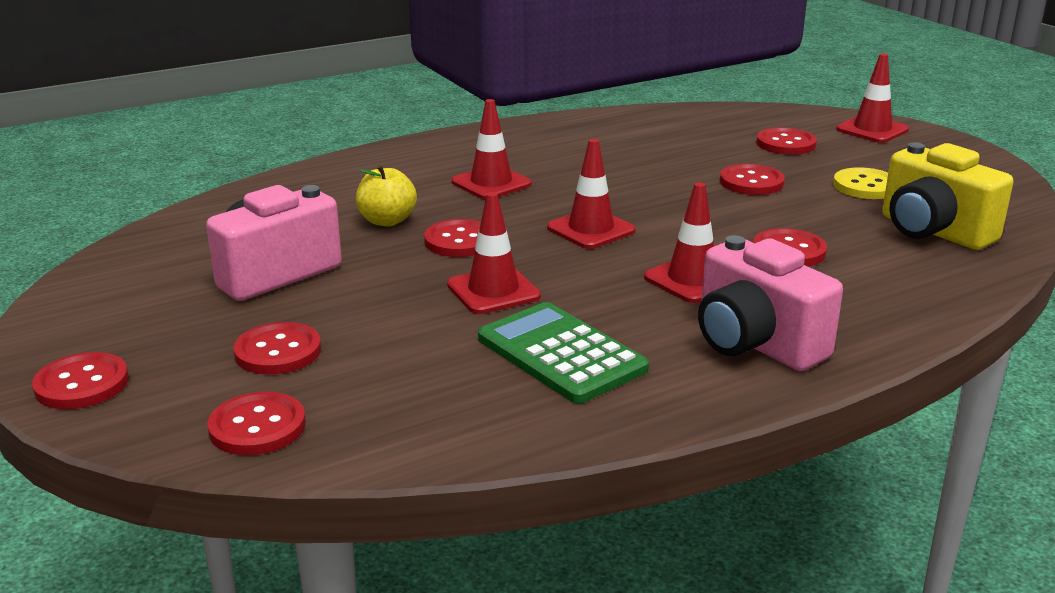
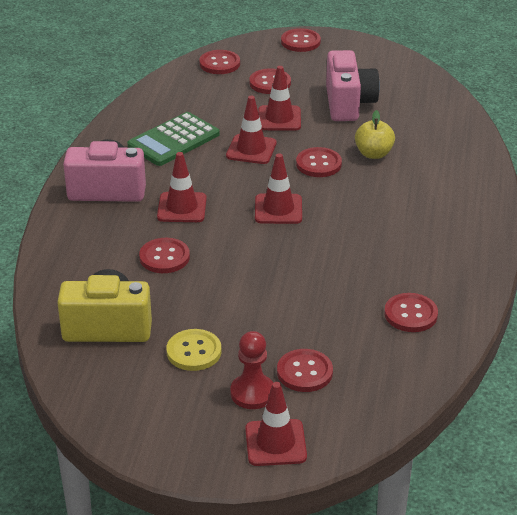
camera: 130 degrees right, 10 degrees up
(491, 183) = (387, 208): red traffic cone -> red traffic cone (279, 118)
(561, 354) = (174, 140): green calculator -> green calculator turned 135 degrees clockwise
(751, 182) = (263, 307): red button -> red button (410, 314)
(850, 151) = (252, 393): none -> red pawn

